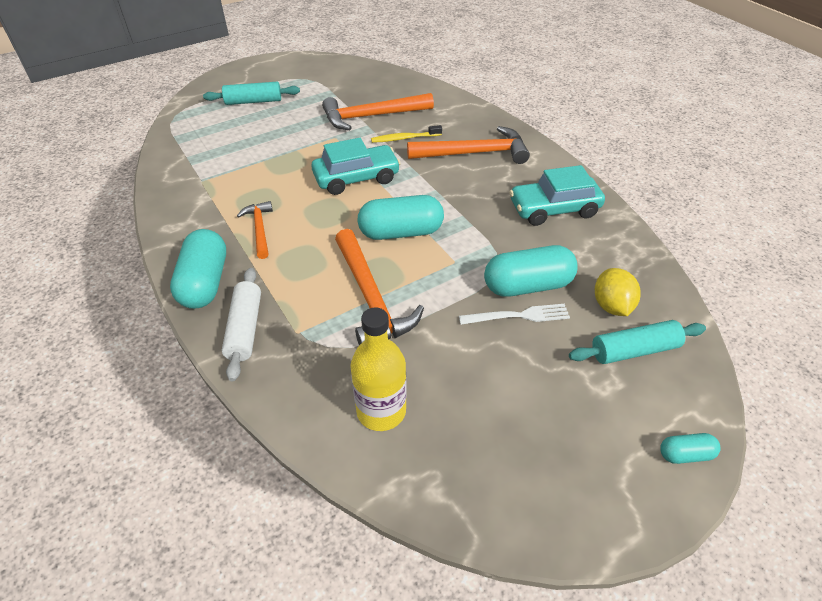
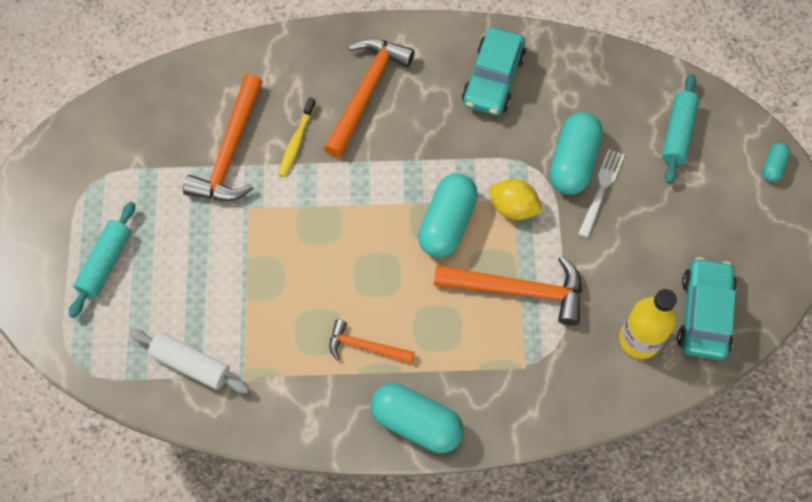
camera: 60 degrees left, 20 degrees up
(245, 329) = (497, 407): white rolling pin -> white rolling pin (191, 364)
(356, 178) = (337, 222): turquoise car -> turquoise car (704, 314)
(611, 306) = (628, 117): yellow lemon -> yellow lemon (513, 208)

